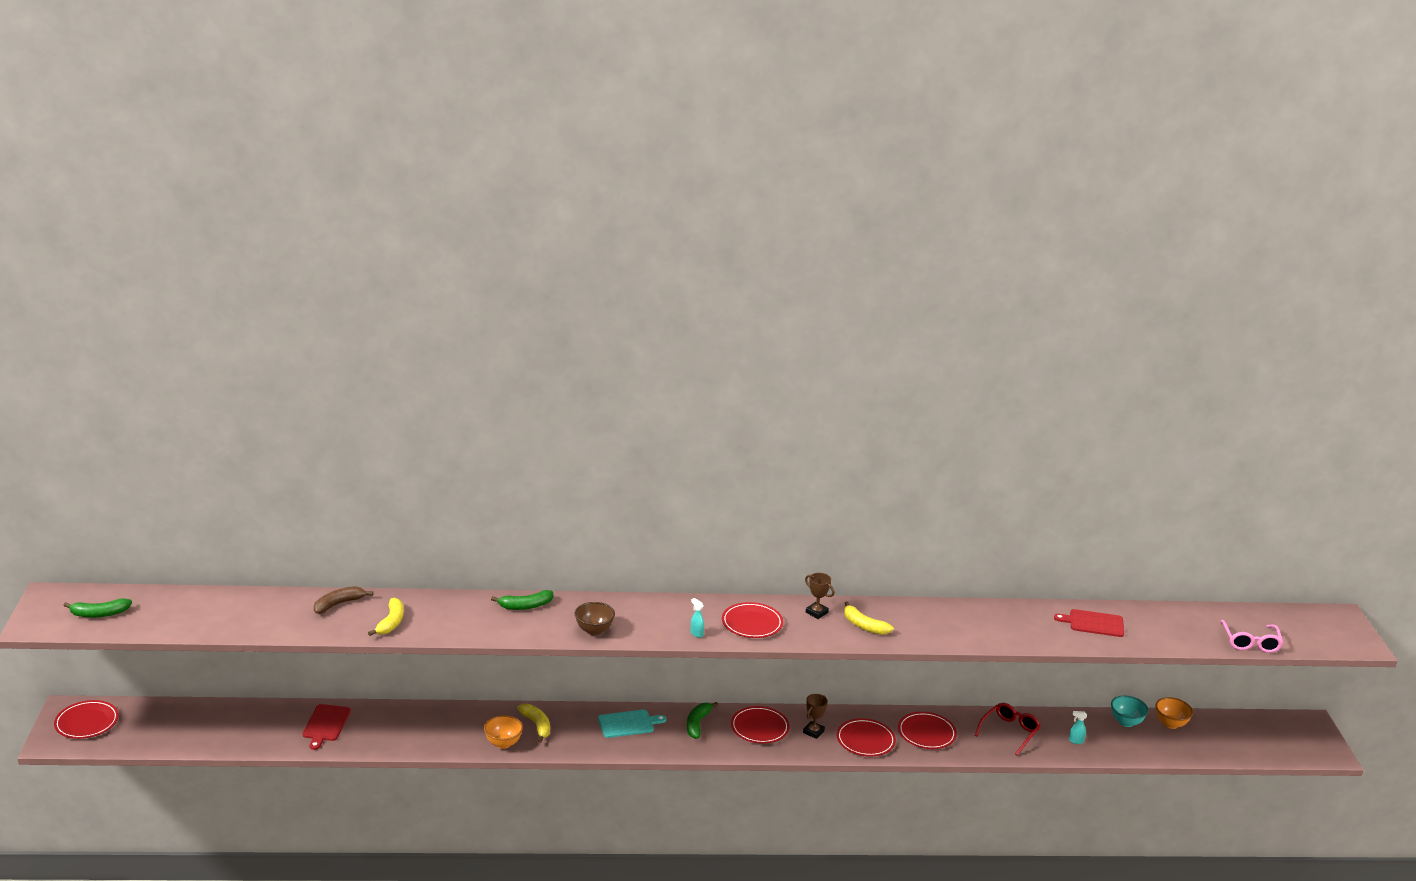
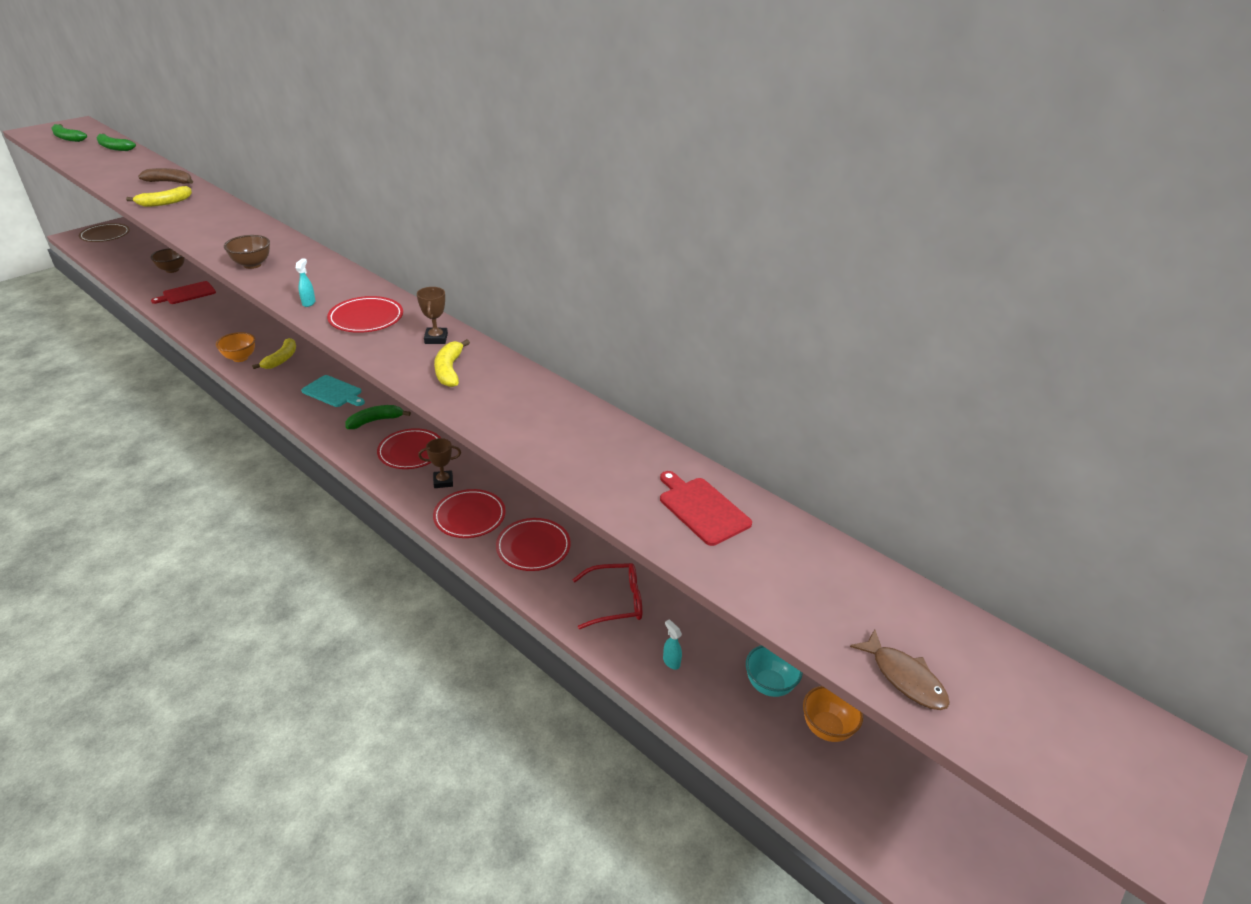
camera: 45 degrees right, 10 degrees up
(87, 722) = (105, 235): red plate -> brown plate
(254, 714) = (172, 270): none -> brown bowl
(525, 606) = (256, 231): green banana -> green banana (114, 148)
(1250, 642) = (904, 677): pink glasses -> brown fish

